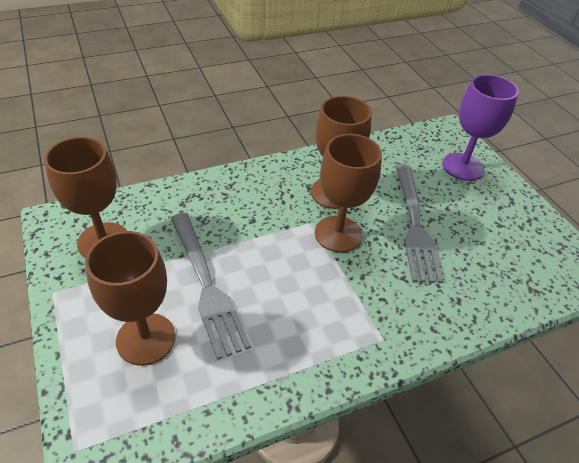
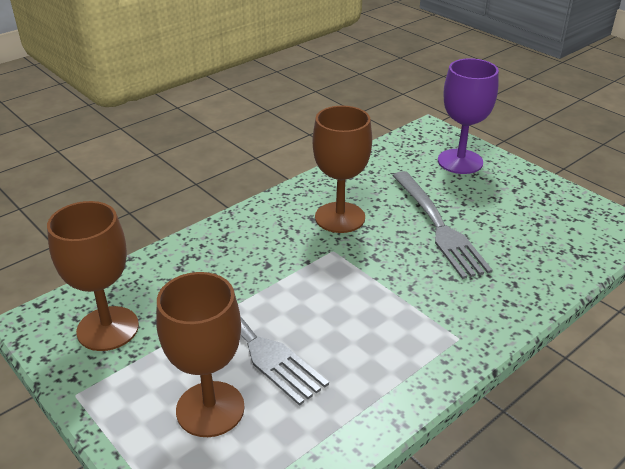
camera: 15 degrees left, 10 degrees down
(338, 234) = (365, 255): brown goblet -> none

